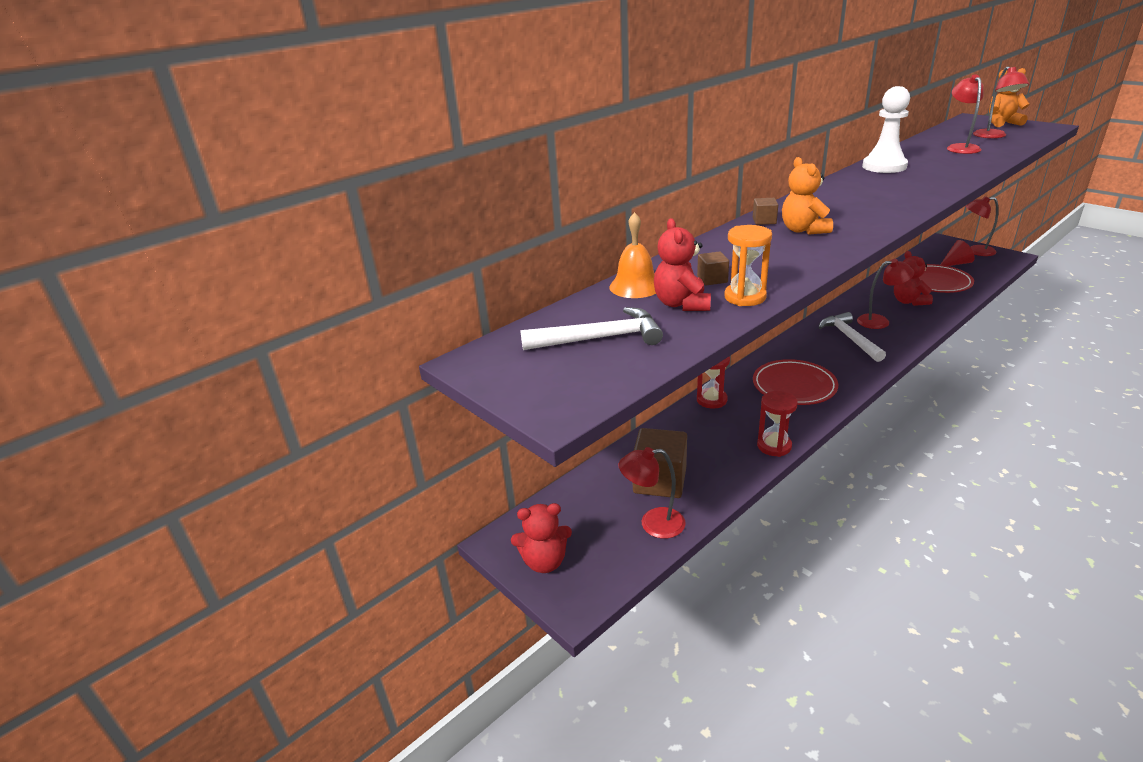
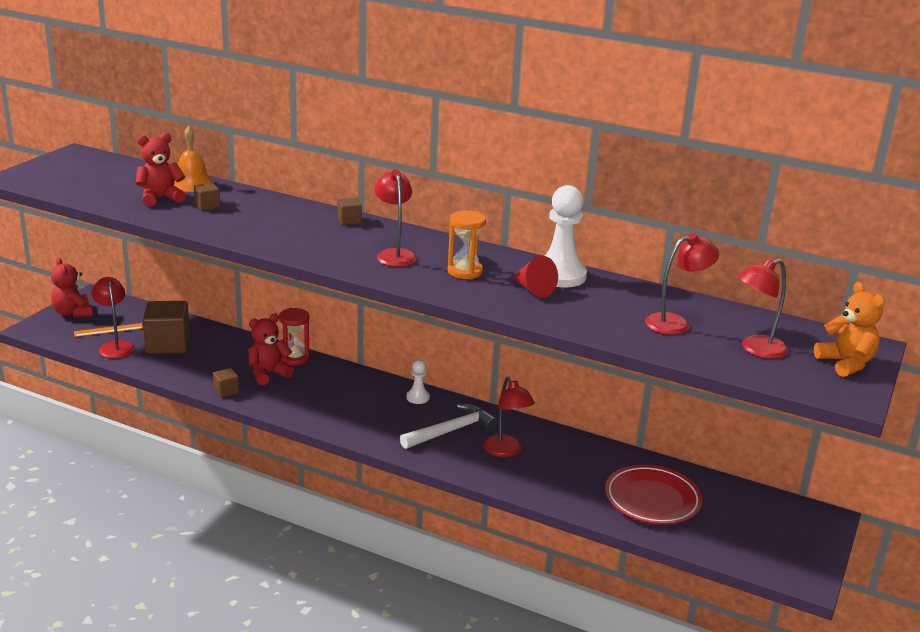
camera: 65 degrees right, 5 degrees down
(599, 338) = (105, 180): white hammer -> none
(607, 529) = (108, 330): none -> orange ruler
(745, 297) = (173, 216): orange hourglass -> orange hourglass (465, 271)
(774, 446) = (226, 391): red hourglass -> brown cube
(794, 346) = (417, 397): none -> white pawn
(794, 386) = (333, 398): red plate -> none
(803, 230) = (327, 235): orange teddy bear -> none
(909, 301) = (575, 474): red teddy bear -> red teddy bear (268, 374)
(956, 263) = (735, 521): red cone -> red cone (533, 289)
(975, 251) = (801, 544): red lamp -> red lamp (394, 254)

